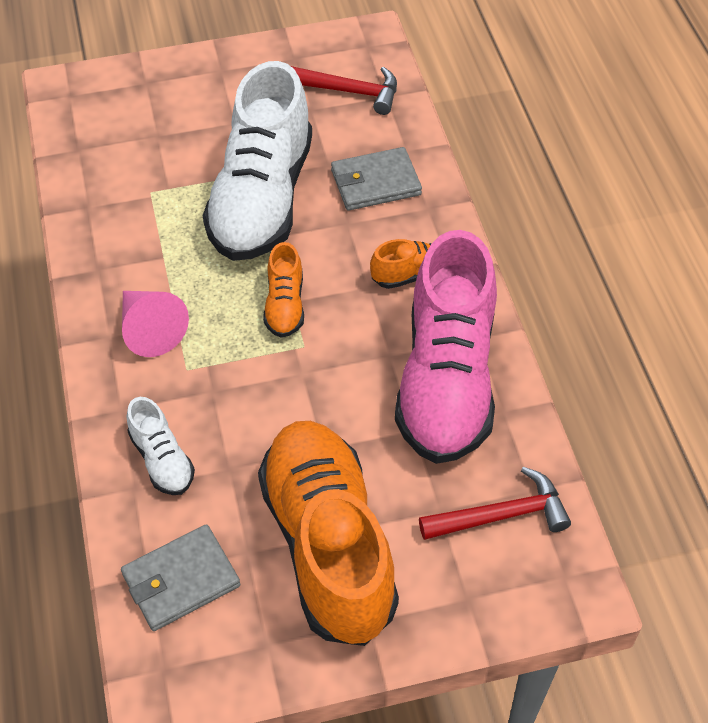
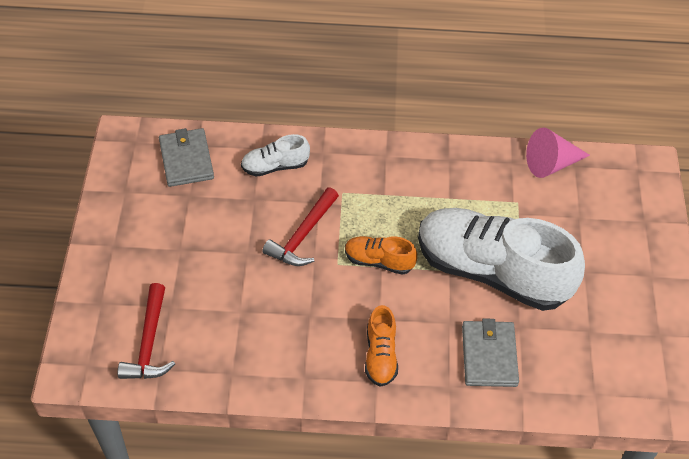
camera: 105 degrees right, 0 degrees up
(150, 330) = (383, 178): pink cone -> pink cone (551, 164)
(328, 545) = (174, 238): orange shoe -> none
(349, 91) = (607, 366): red hammer -> red hammer (302, 235)
(446, 379) = (273, 345): pink shoe -> none

